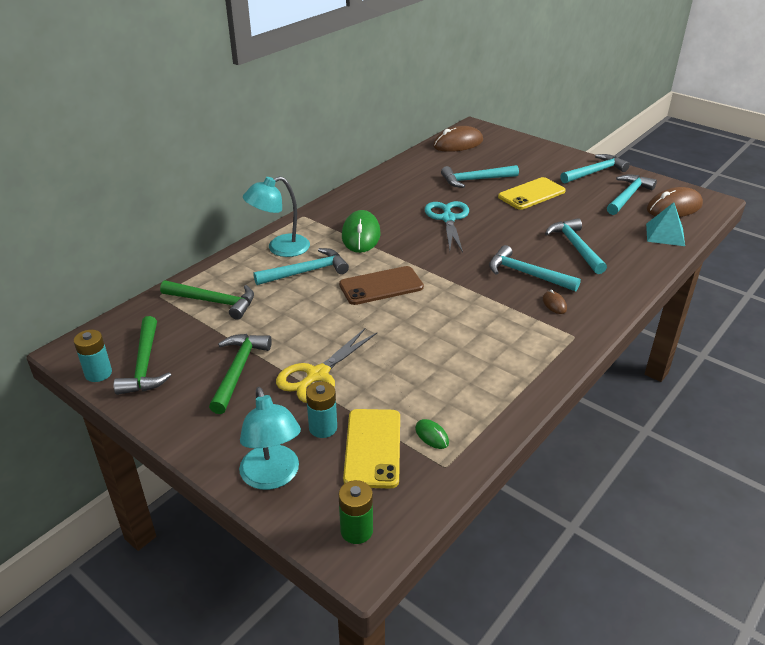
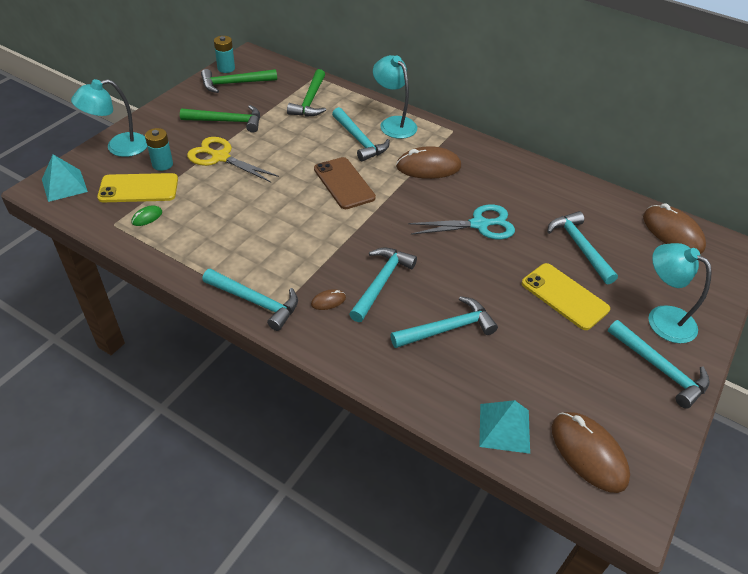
camera: 80 degrees right, 10 degrees up
(356, 530) = (64, 185): green battery -> turquoise pyramid
(361, 235) = (428, 167): green mouse -> brown mouse
(547, 163) = (662, 318): none -> turquoise lamp
(628, 196) = (601, 399): turquoise hammer -> turquoise hammer (255, 302)

